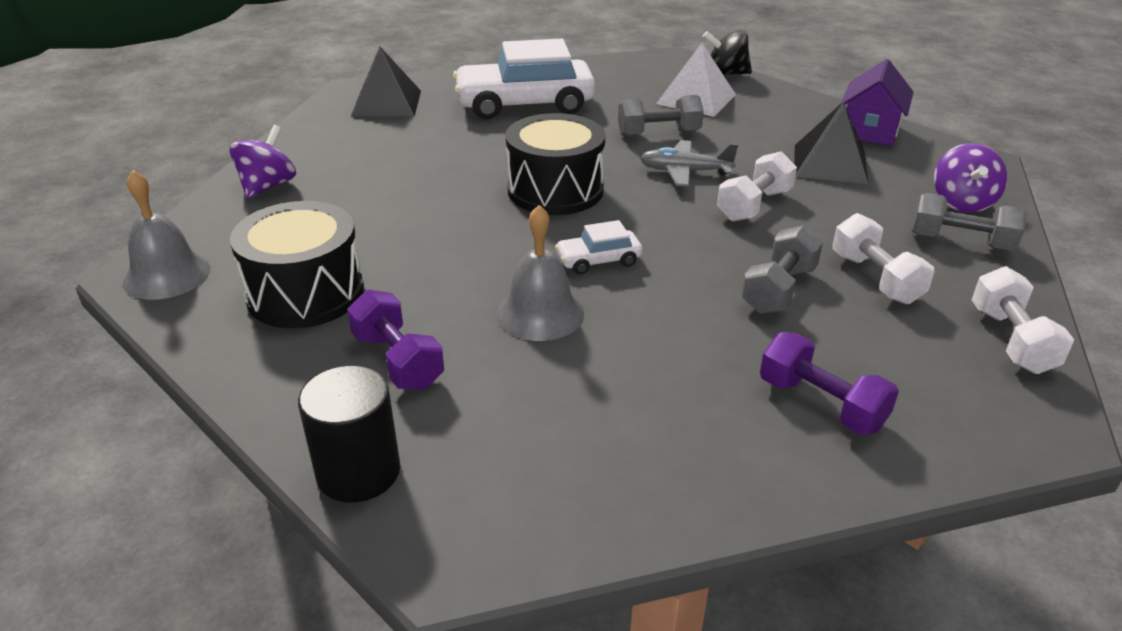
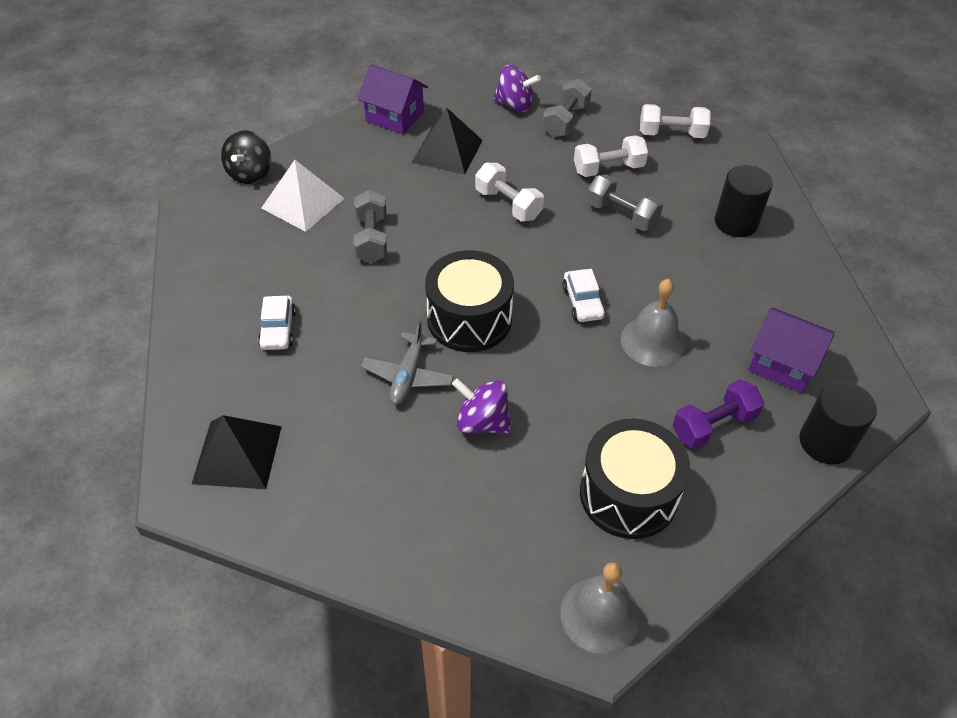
camera: 85 degrees left, 15 degrees up
(268, 186) = (430, 552): purple spinning top -> purple spinning top (482, 422)
(511, 436) = (782, 364): none -> purple house
(525, 104) = (278, 329): white car -> white car, size x0.45
(685, 172) = (448, 233): grey plane -> grey plane (408, 375)
(821, 404) = (736, 222): purple dumbbell -> black cylinder

